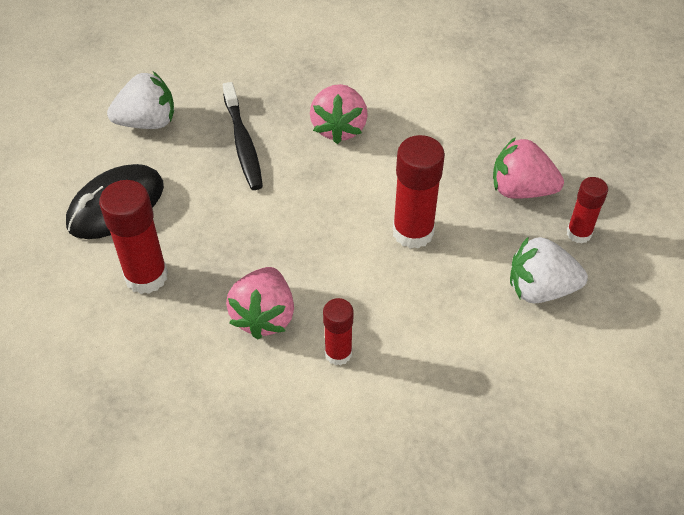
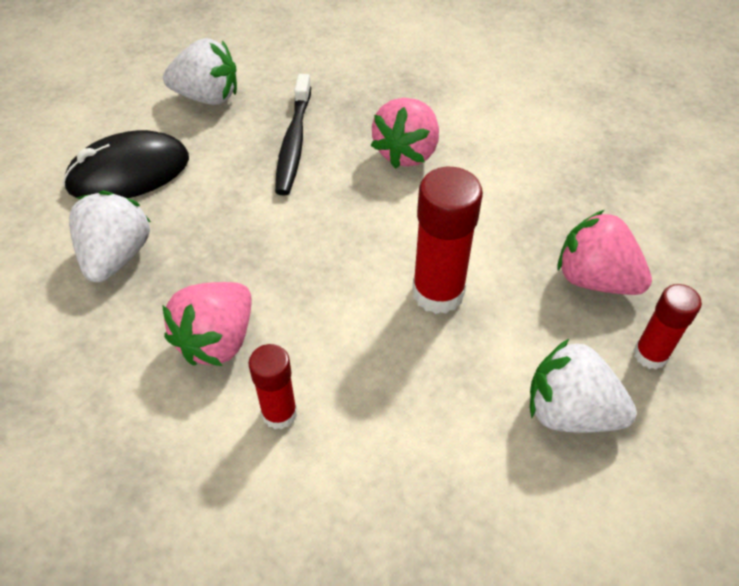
camera: 20 degrees right, 0 degrees up
(146, 276) = (117, 256): red glue stick -> white strawberry

